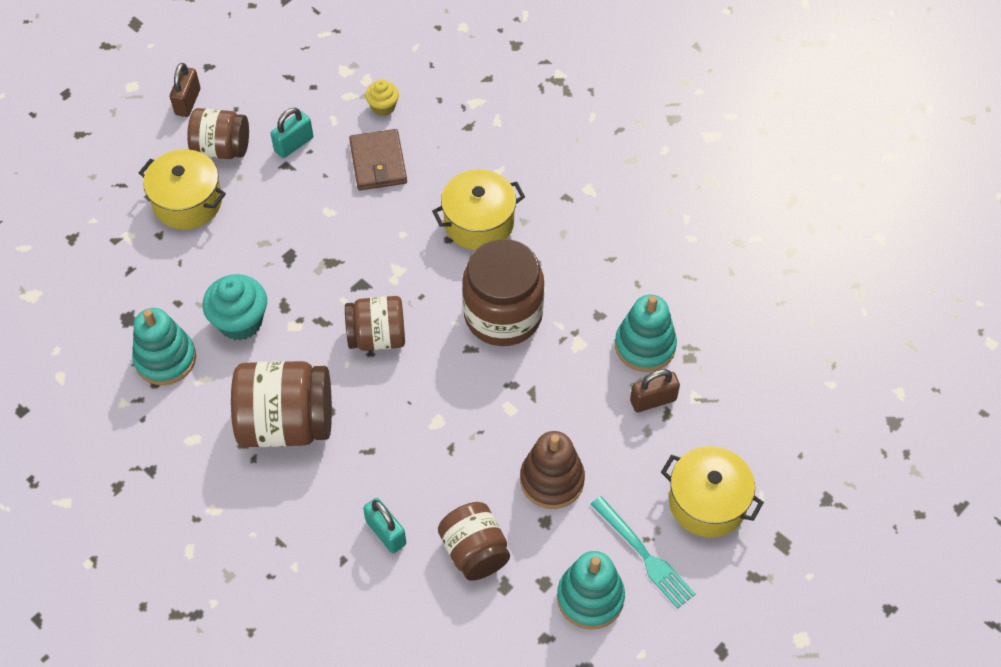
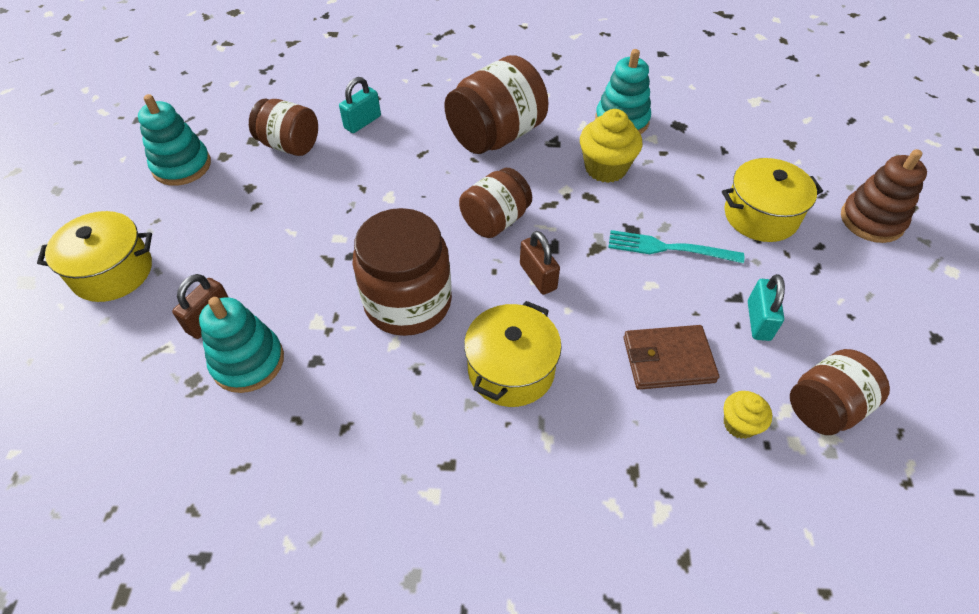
camera: 140 degrees right, 5 degrees down
(188, 102) = (893, 291): brown padlock -> brown padlock (538, 277)
(222, 149) = (804, 273): brown jar -> brown jar (824, 407)
(240, 322) = (605, 168): turquoise cupcake -> yellow cupcake
(378, 163) = (668, 360): brown wallet -> brown wallet turned 45 degrees counterclockwise
(386, 533) = (362, 122): turquoise padlock -> turquoise padlock turned 60 degrees counterclockwise
(552, 480) = (263, 213): brown stacking toy -> brown stacking toy (871, 220)
(644, 555) = (152, 210): turquoise fork -> turquoise fork (669, 248)

